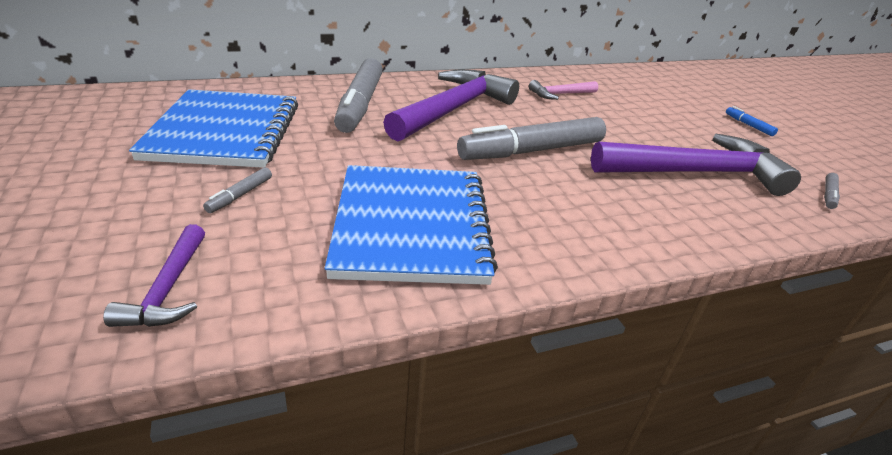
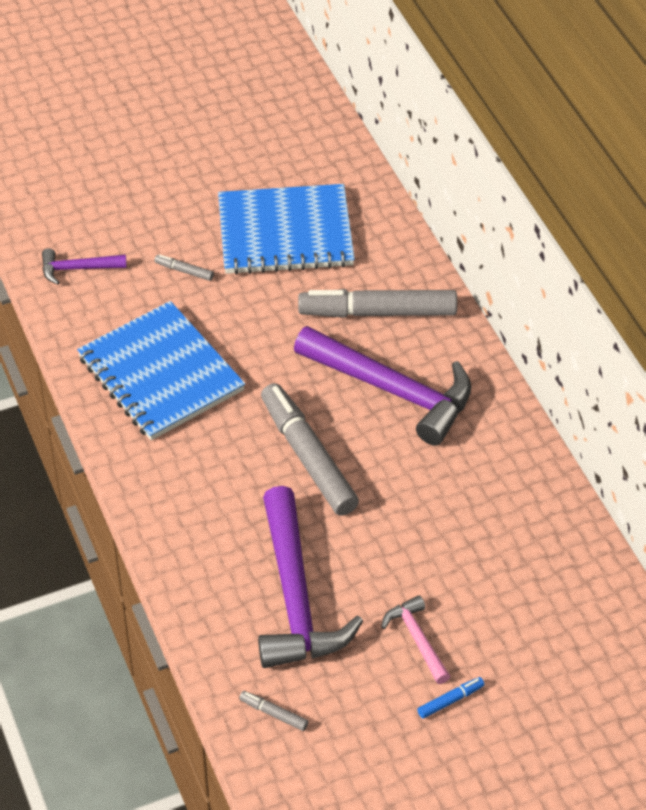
camera: 90 degrees right, 15 degrees up
(411, 225) = (160, 374): blue notebook -> blue notebook turned 60 degrees clockwise
(560, 94) = (480, 496): pink hammer -> pink hammer (417, 639)

